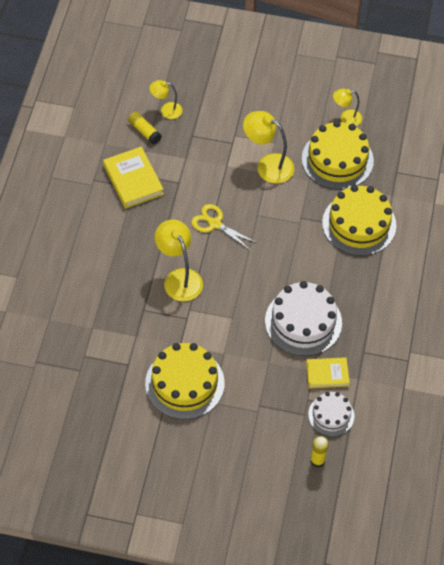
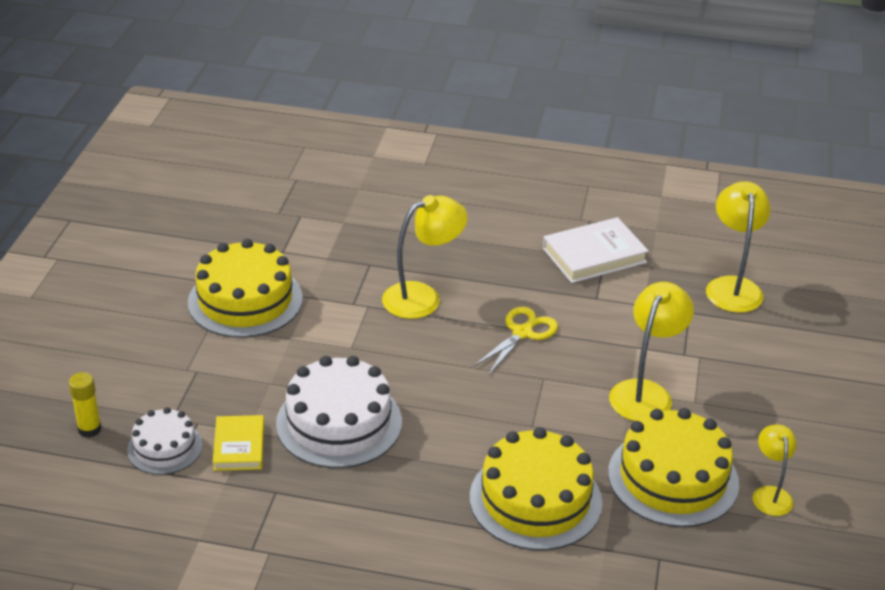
camera: 90 degrees right, 20 degrees down
(133, 180) = (594, 255): yellow book -> white book
(144, 131) = (686, 265): yellow glue stick -> none
(166, 110) = (732, 286): yellow lamp -> yellow lamp, size x1.66

